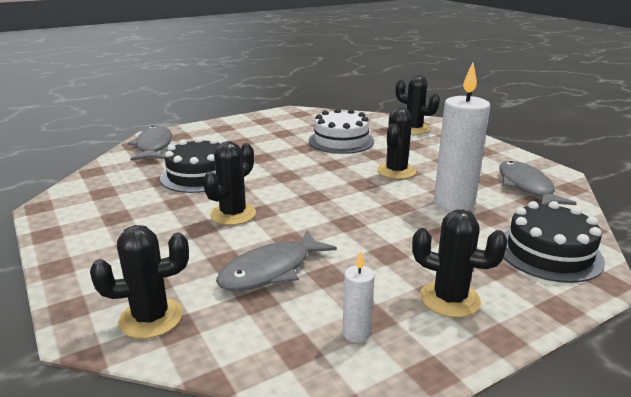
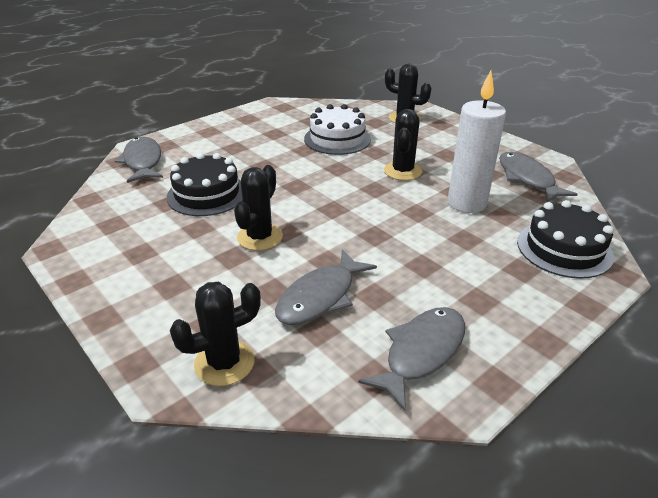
camera: 10 degrees left, 10 degrees up
(356, 333) = (421, 353): white candle -> grey fish
(449, 299) = (492, 307): black cactus -> none

